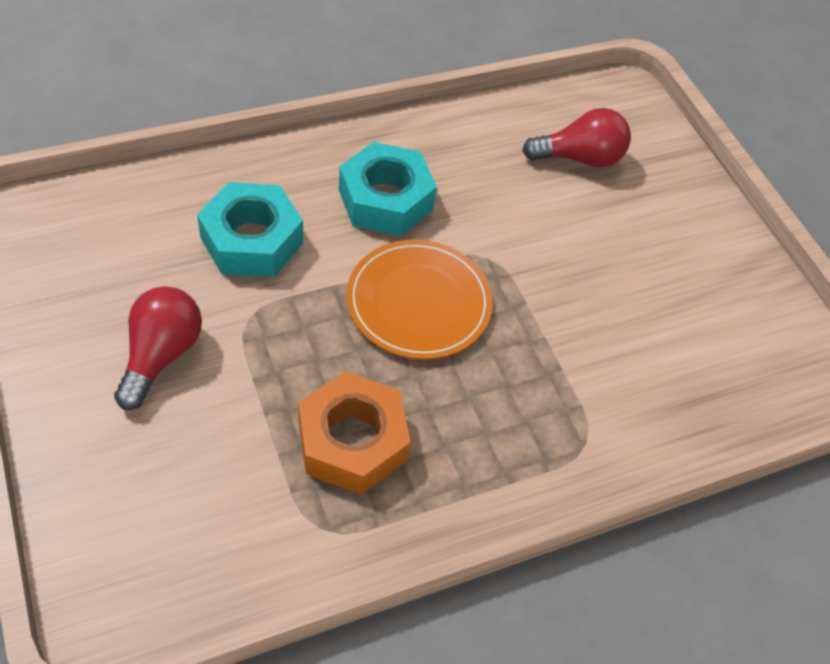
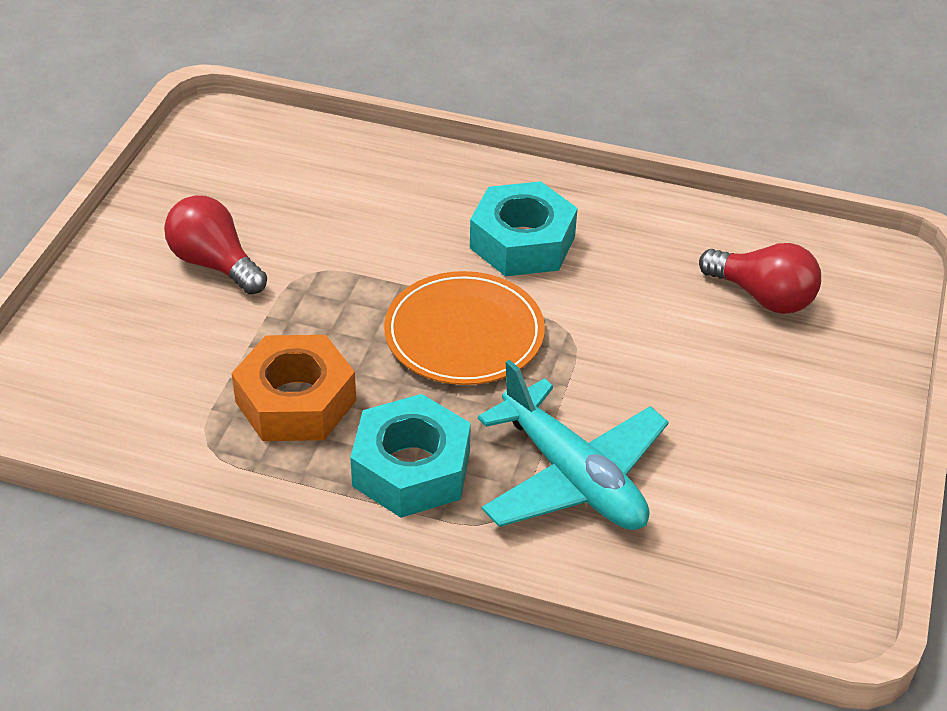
camera: 45 degrees right, 10 degrees down
(161, 355) = (215, 264): red light bulb -> red light bulb turned 105 degrees counterclockwise
(252, 240) = (370, 218): turquoise nut -> turquoise nut (411, 468)
(599, 375) = (573, 476): none -> turquoise plane

